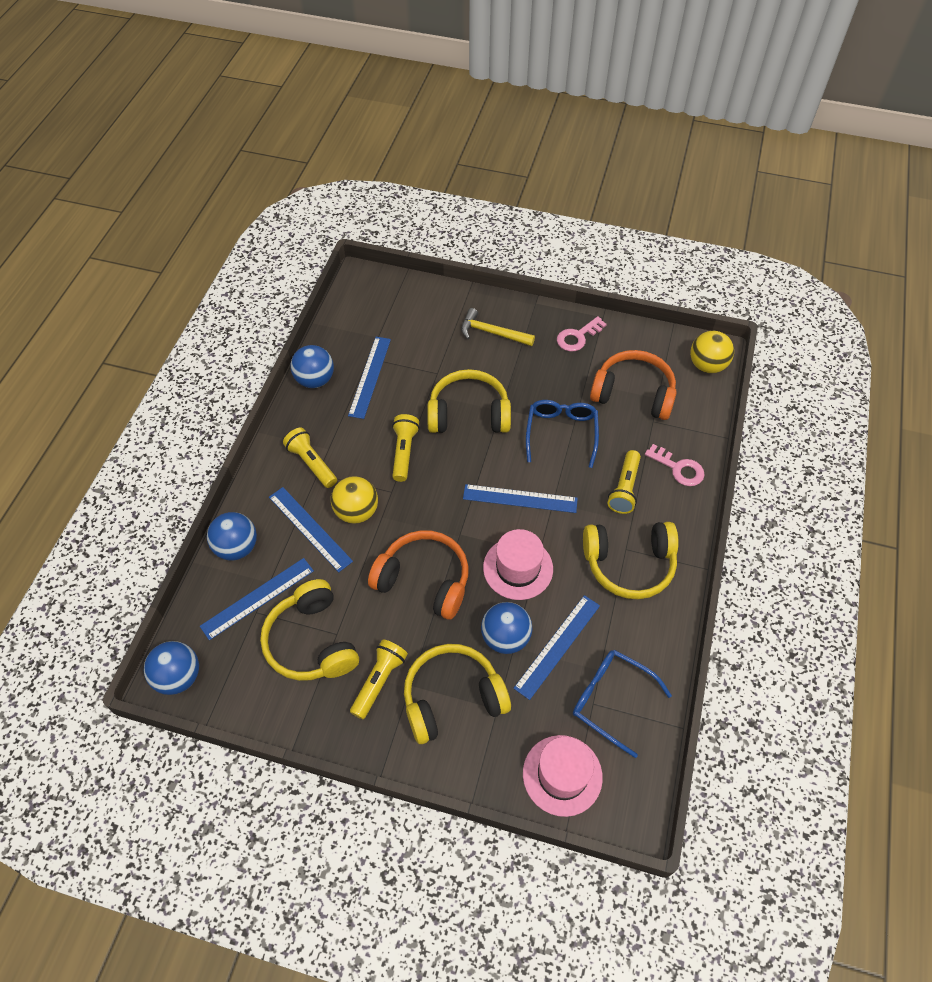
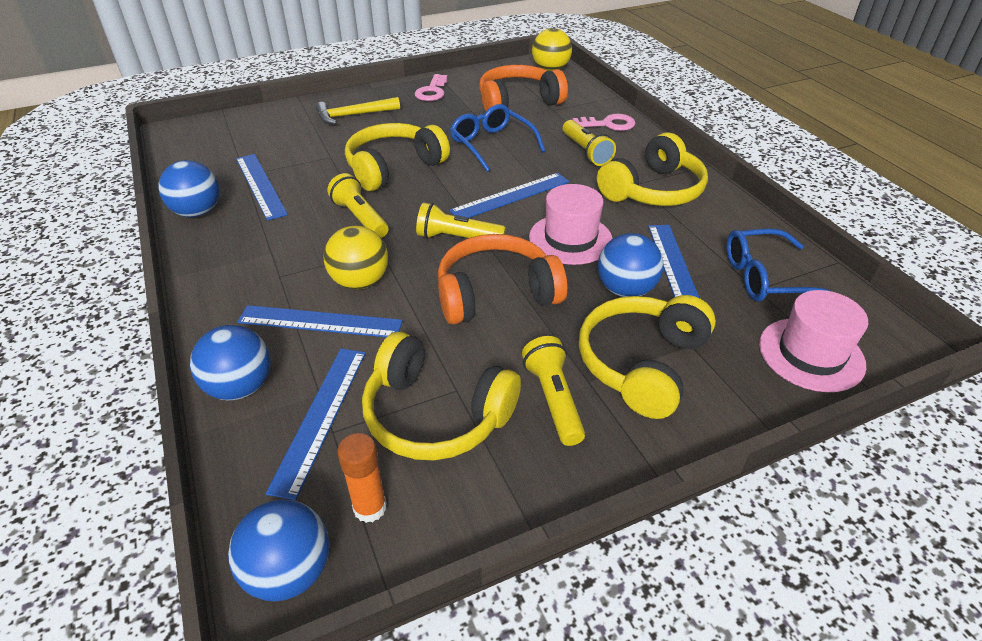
camera: 40 degrees left, 15 degrees down
(236, 671) = (370, 507): none -> orange glue stick
(312, 463) = (263, 271): yellow flashlight -> yellow flashlight (457, 238)

